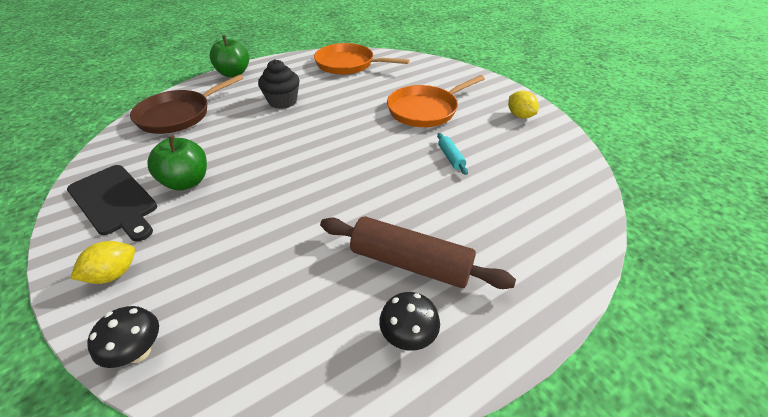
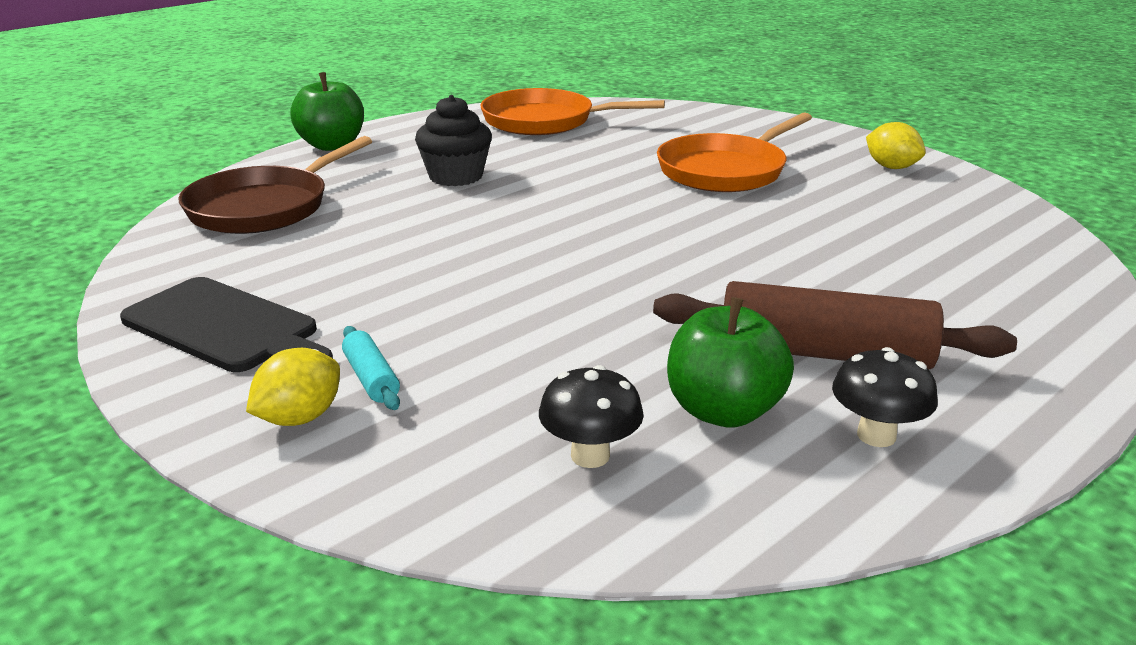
camera: 10 degrees left, 15 degrees down
(138, 352) = (423, 504): black mushroom -> black mushroom (590, 456)
(186, 182) = (349, 292): green apple -> green apple (723, 411)
(451, 158) = (808, 225): turquoise rolling pin -> turquoise rolling pin (371, 378)

